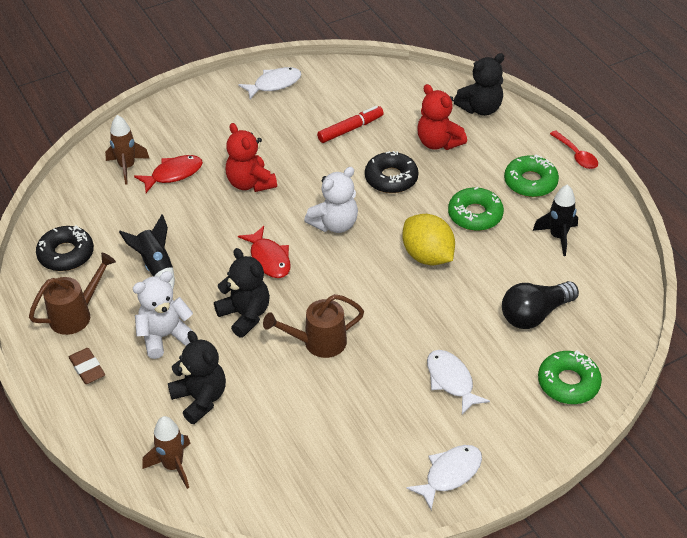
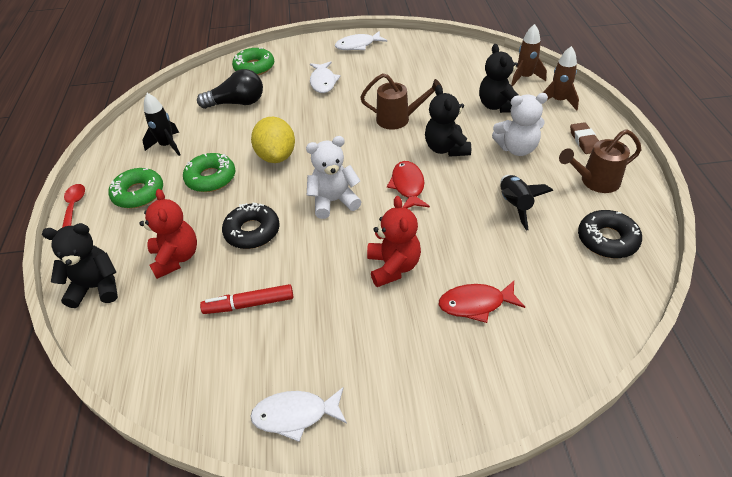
camera: 155 degrees left, 0 degrees up
(127, 167) = (531, 332): brown rocket -> brown rocket (558, 101)

